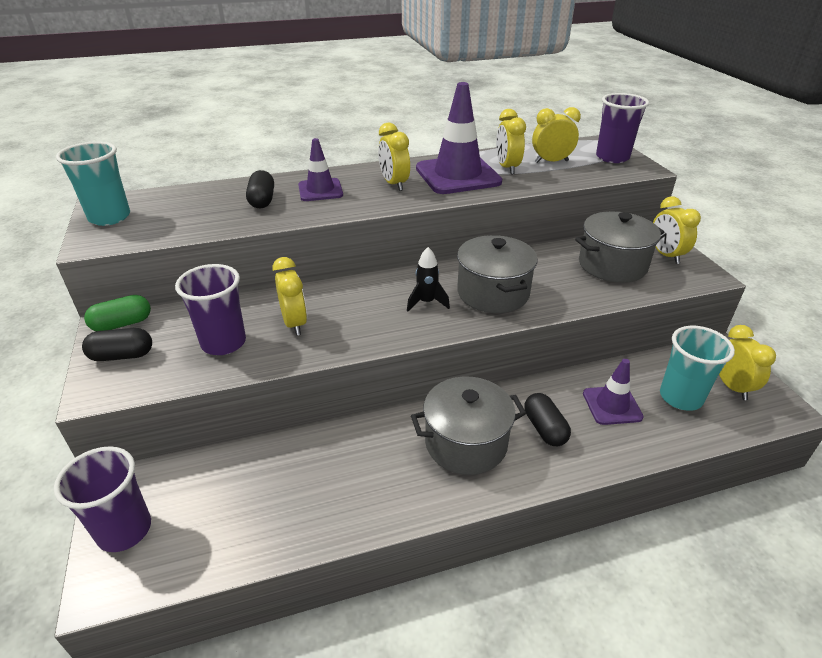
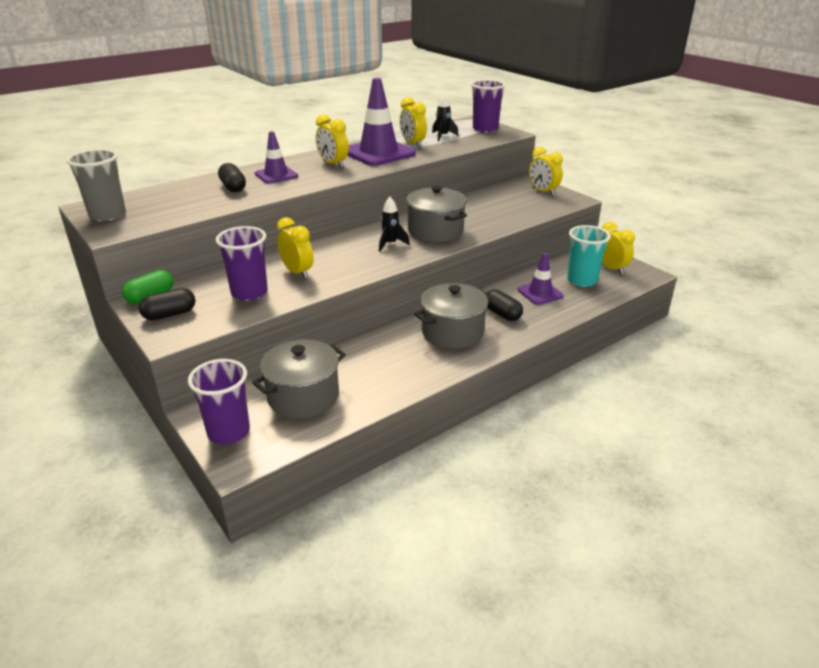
camera: 20 degrees left, 5 degrees down
(109, 217) = (107, 215): turquoise cup -> grey cup
(551, 162) = (443, 136): yellow clock -> black rocket
(612, 265) = (510, 203): grey pot -> grey pot (303, 396)

